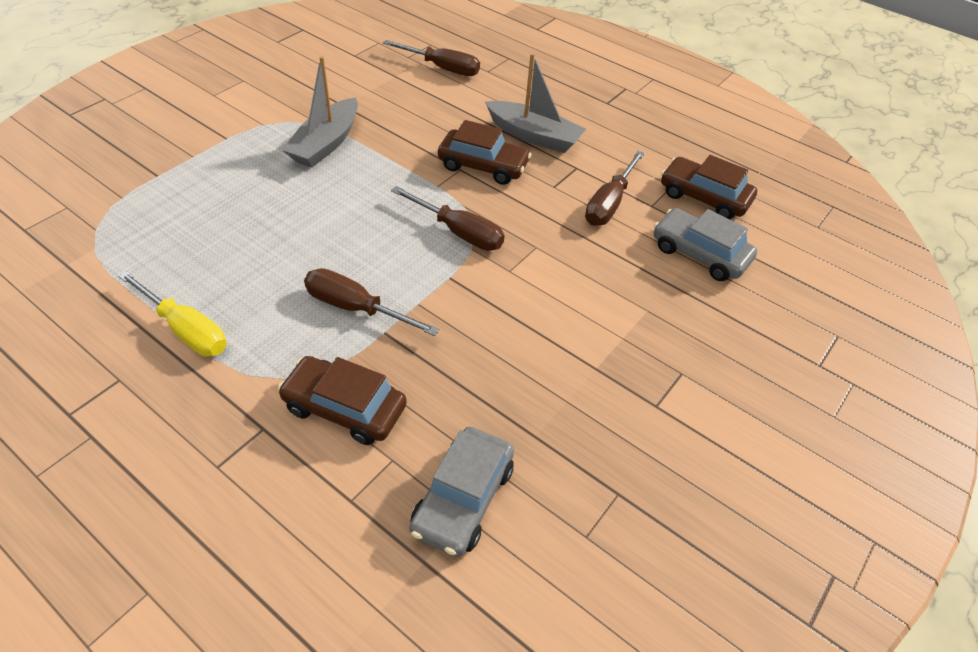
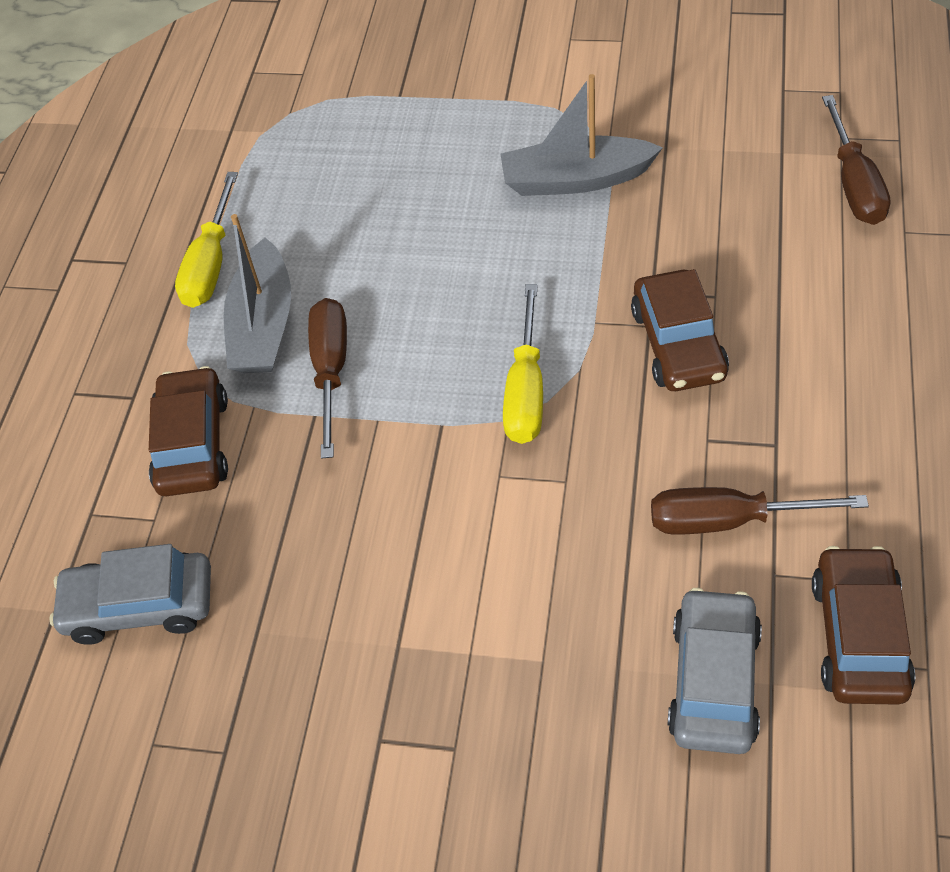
camera: 70 degrees right, 5 degrees up
(459, 232) = (526, 390): brown screwdriver -> yellow screwdriver
(534, 136) = (800, 362): grey boat -> grey boat (263, 325)

